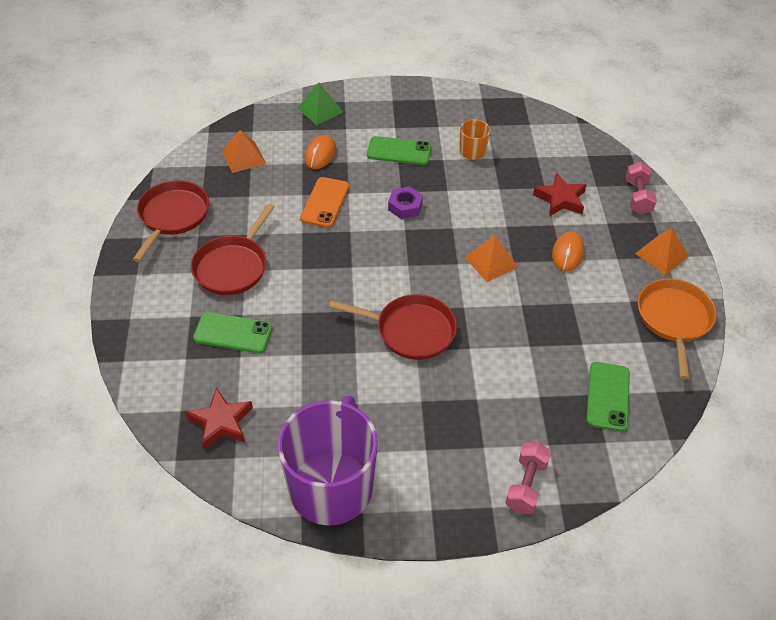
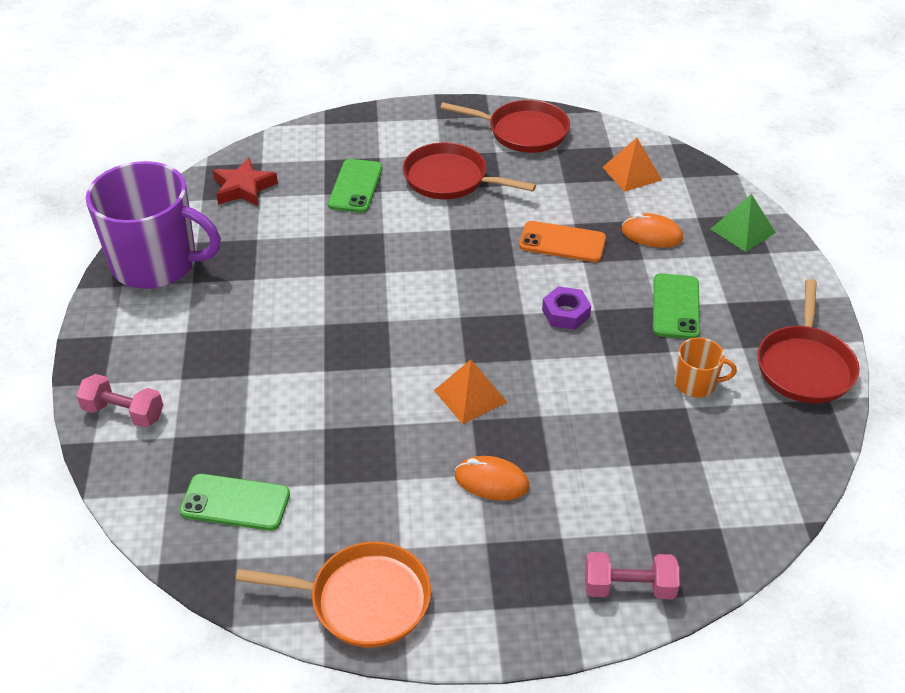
camera: 90 degrees right, 5 degrees down
(411, 330) = (353, 319): red pan -> red pan (805, 366)
(560, 199) = (607, 482): red star -> none
(662, 254) = (498, 604): orange pyramid -> none

